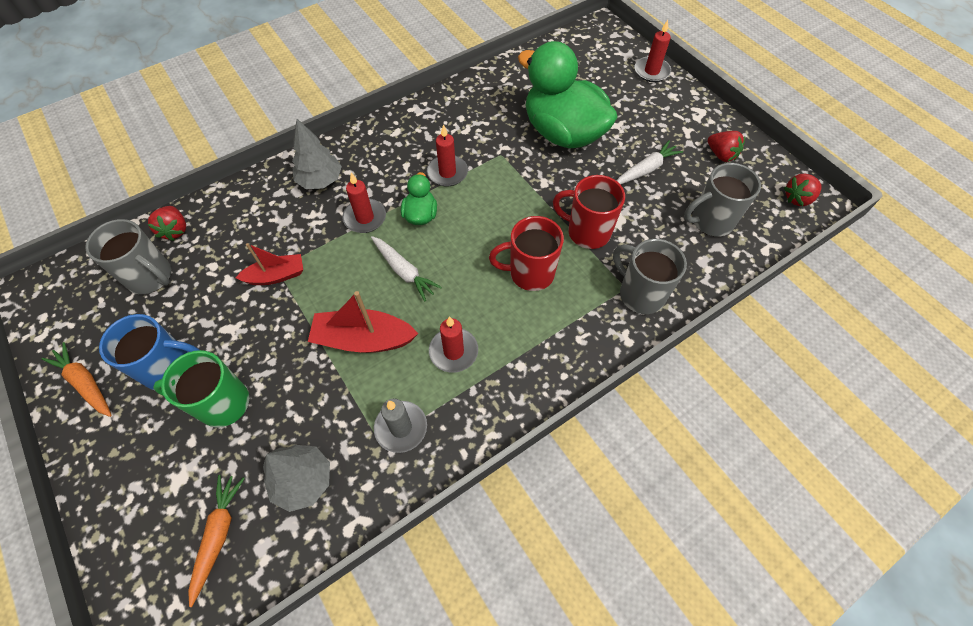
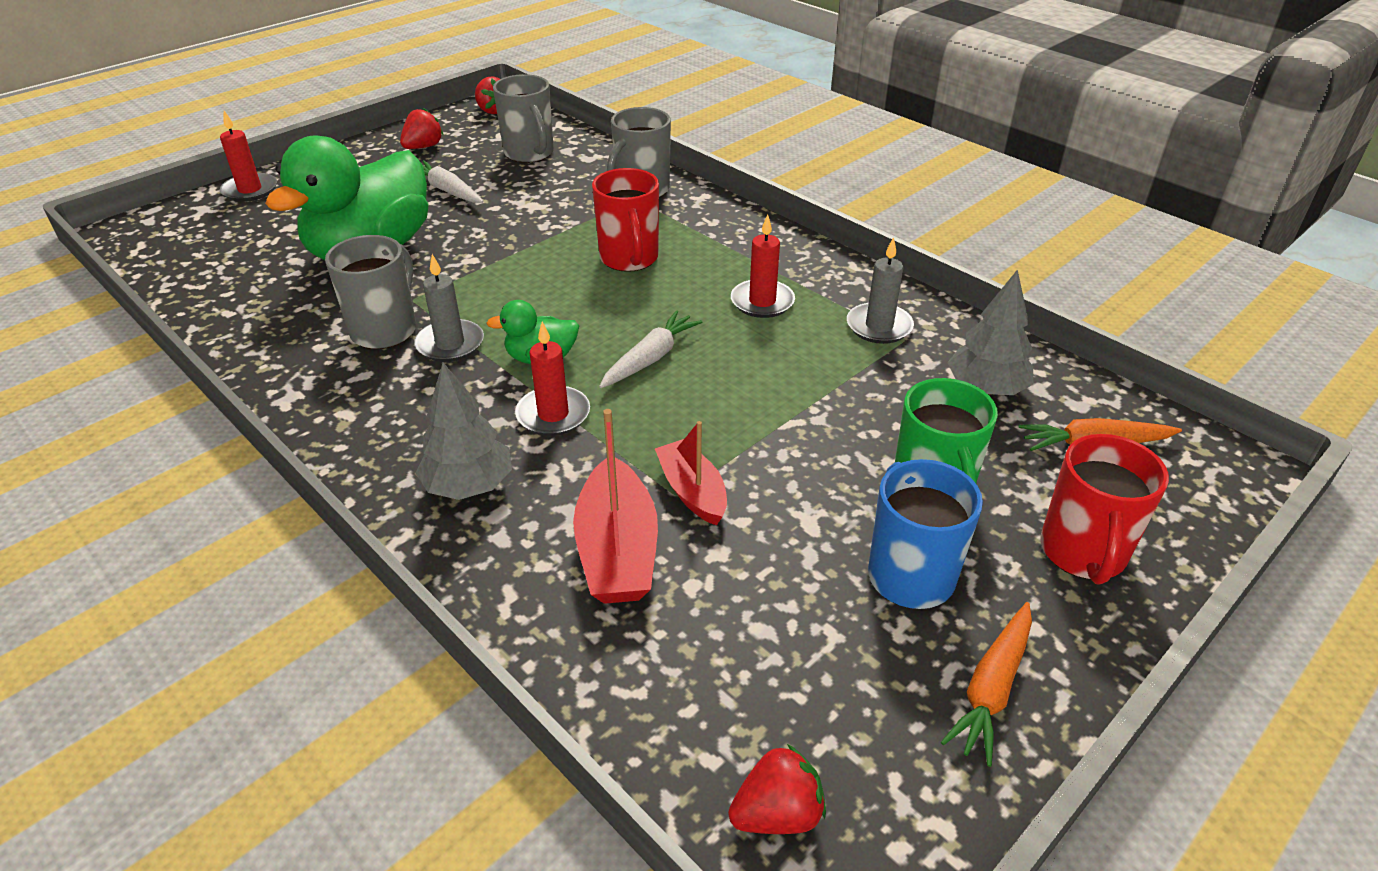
camera: 100 degrees left, 20 degrees down
(151, 277) = (743, 676): grey mug -> grey mug (385, 330)
(175, 230) = (618, 678): red strawberry -> red strawberry (777, 813)
(363, 339) = (773, 376): red boat -> red boat (617, 550)
(447, 172) = (450, 344): red candle -> grey candle
(587, 232) = (556, 224): red mug -> red mug (1083, 553)

